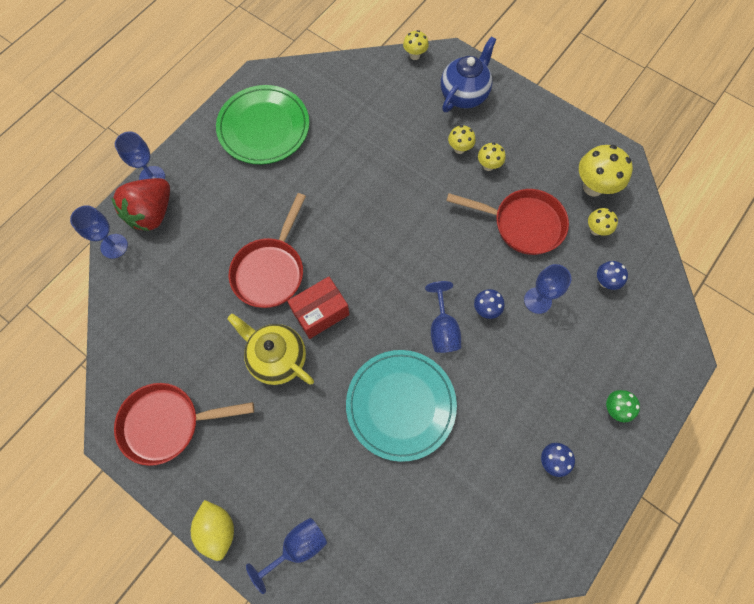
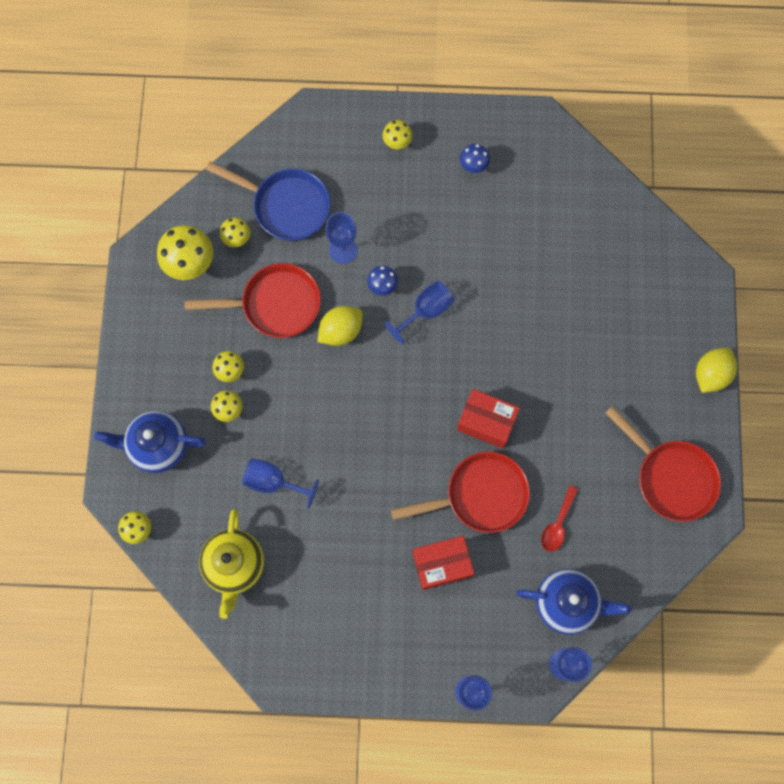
camera: 125 degrees left, 5 degrees up
(150, 276) = (566, 603): none -> blue teapot
(152, 213) = (507, 656): red strawberry -> none
(206, 310) = (557, 524): none -> red spoon
(245, 213) = (442, 564): none -> red box
(264, 127) = (336, 622): green plate -> none
(277, 358) = (552, 429): yellow teapot -> yellow teapot (234, 565)
(297, 546) = (675, 308): blue goblet -> blue goblet (273, 482)
(400, 405) = (515, 303): turquoise plate -> none
(469, 256) = (341, 331): none -> yellow lemon
(522, 224) = (275, 305): red pan -> red pan turned 105 degrees clockwise
(604, 282) = (286, 206): blue mushroom -> blue pan
(614, 408) = (397, 143): green mushroom -> yellow mushroom

